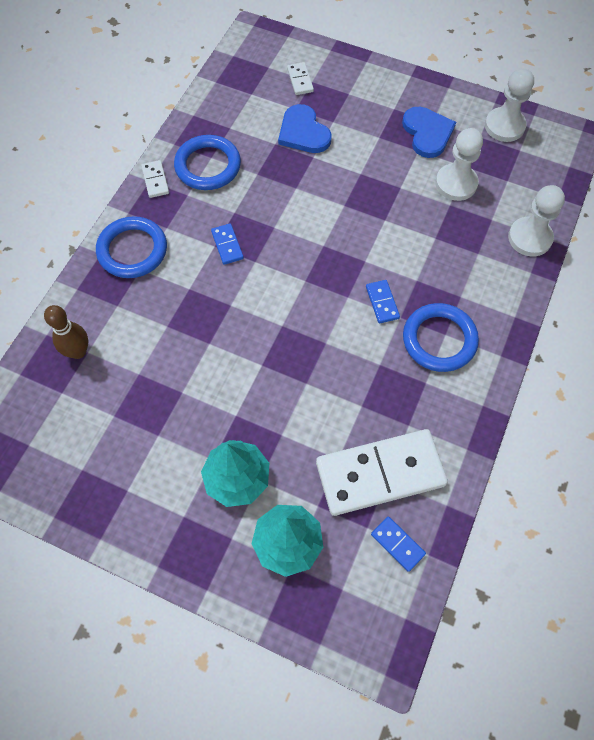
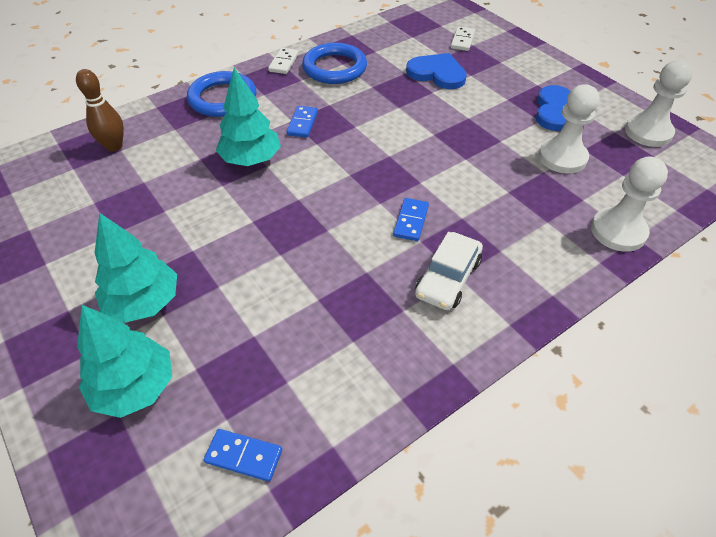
camera: 30 degrees right, 15 degrees down
(213, 305) = (251, 159): none -> turquoise tree
(303, 132) = (437, 73): blue heart -> blue heart turned 120 degrees clockwise
(380, 474) = (284, 372): white domino -> none
(397, 544) = (244, 456): blue domino -> blue domino turned 60 degrees counterclockwise
(439, 340) = (447, 278): blue ring -> white car

